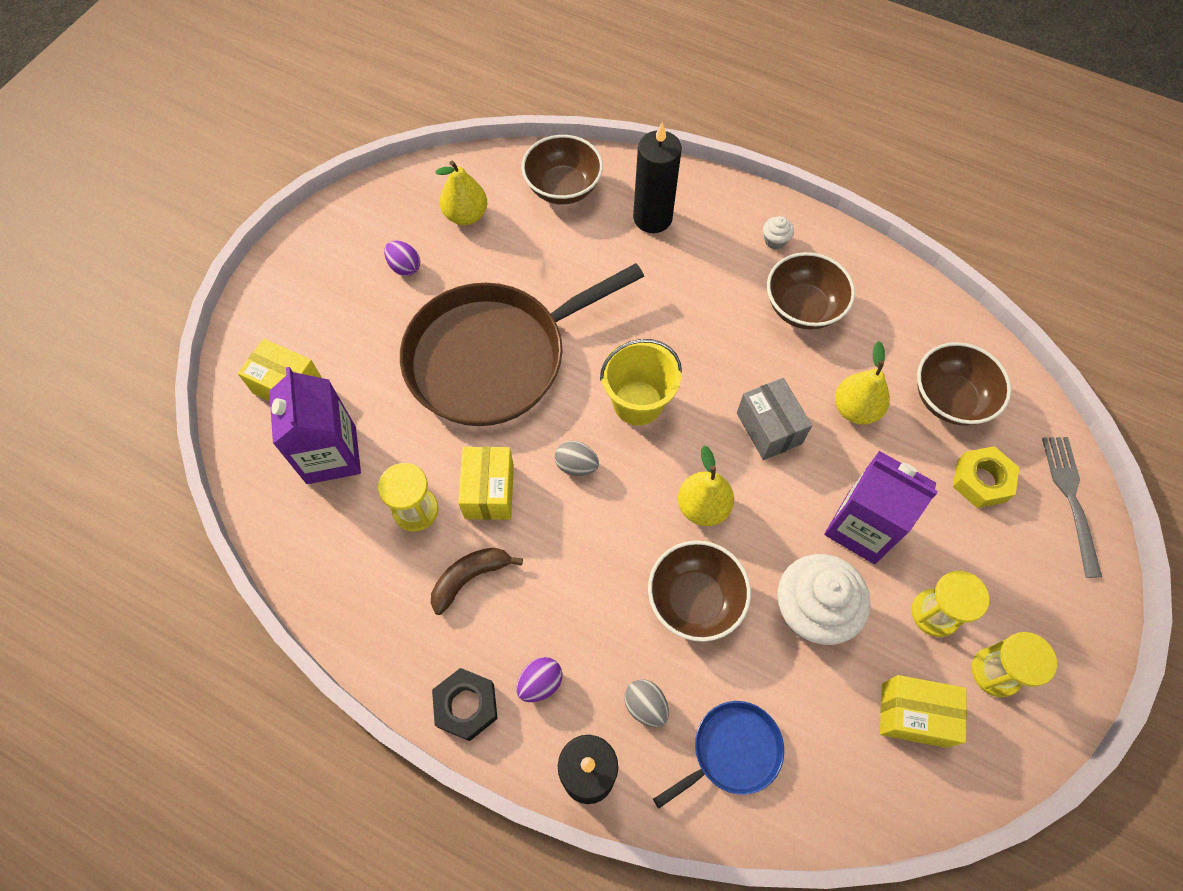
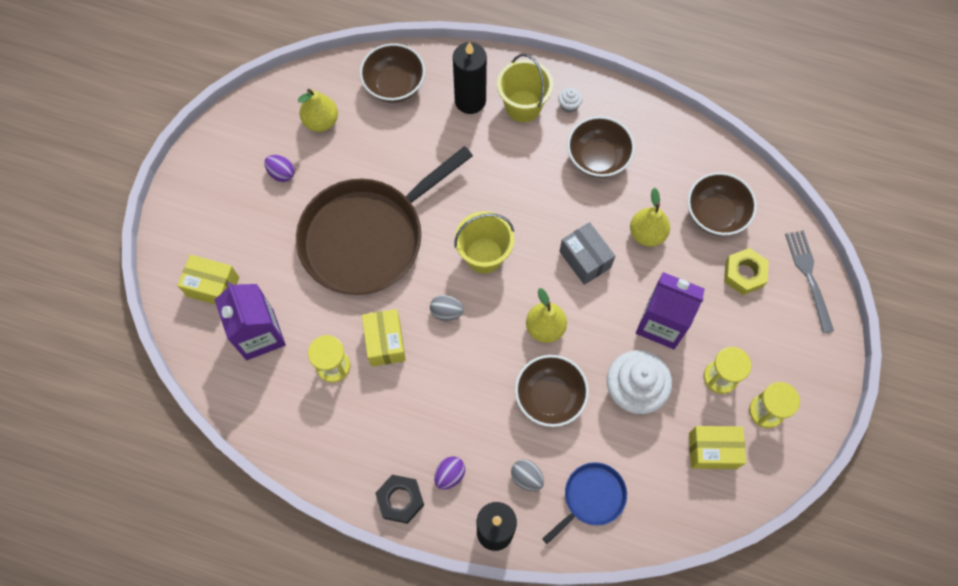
camera: 10 degrees left, 5 degrees up
(470, 578) = (384, 409): brown banana -> none
(717, 233) = (523, 106): none -> yellow bucket

